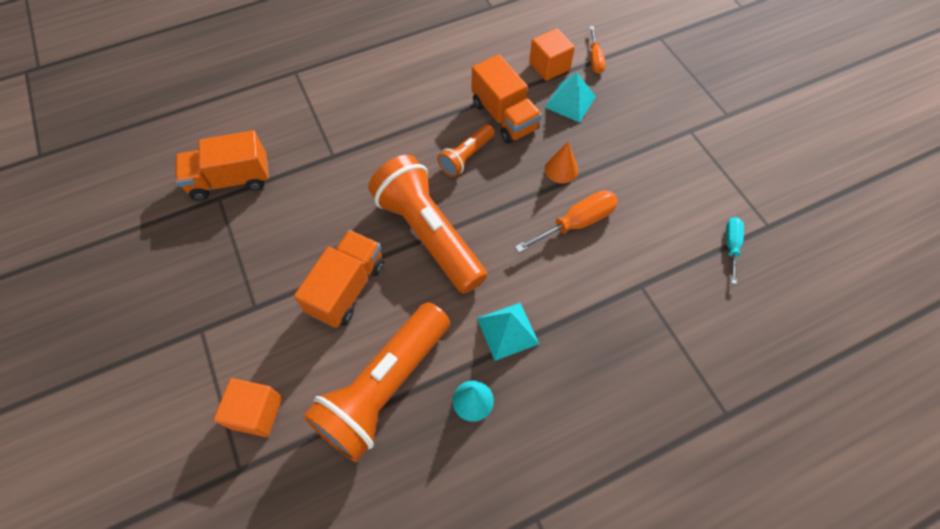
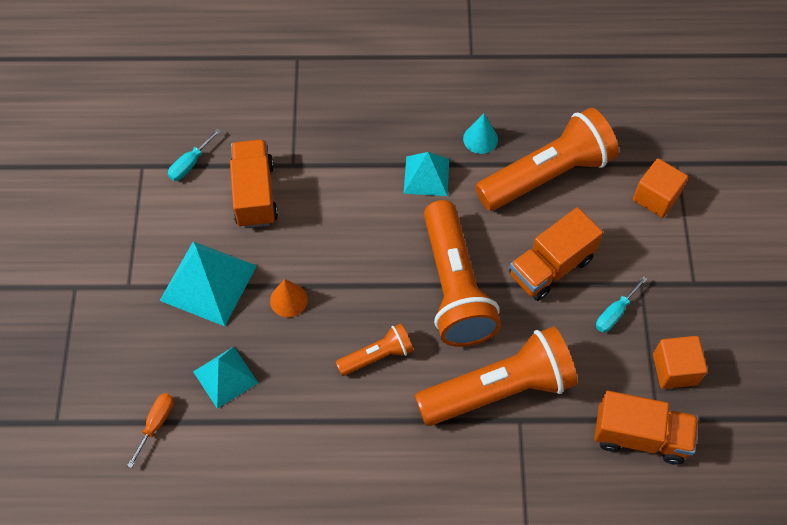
camera: 155 degrees left, 0 degrees up
(274, 269) = (615, 313): none -> turquoise screwdriver
(357, 170) = (499, 389): none -> orange flashlight
(504, 116) = (309, 389): orange truck -> orange truck (255, 194)
(549, 66) = (216, 437): orange cube -> orange cube (675, 369)
(576, 223) = (310, 240): orange screwdriver -> none
(633, 157) = (208, 282): none -> turquoise pyramid

